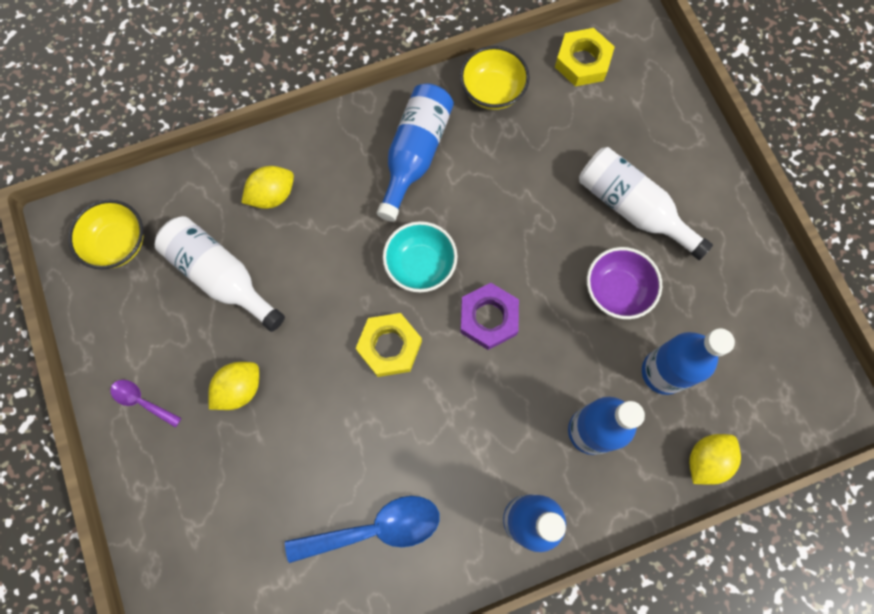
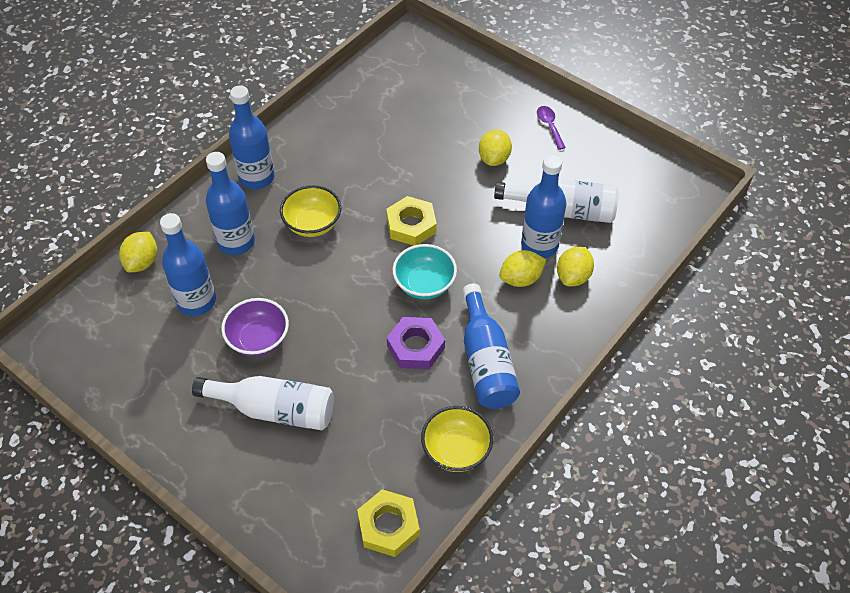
camera: 150 degrees right, 20 degrees down
(118, 244) = (651, 195): yellow bowl -> yellow bowl (312, 224)
(142, 401) = (549, 126): purple spoon -> purple spoon turned 105 degrees counterclockwise
(276, 248) = (539, 245): none -> blue bottle
(323, 220) = (521, 279): none -> yellow lemon
(375, 529) = (353, 133): blue spoon -> none
(488, 318) = (350, 275): purple nut -> purple nut (415, 347)

